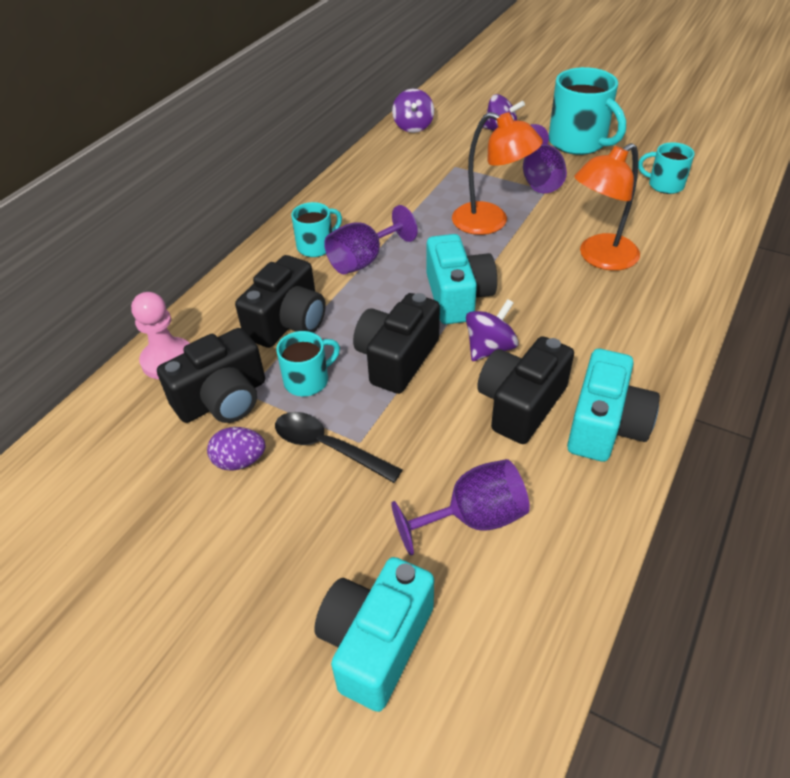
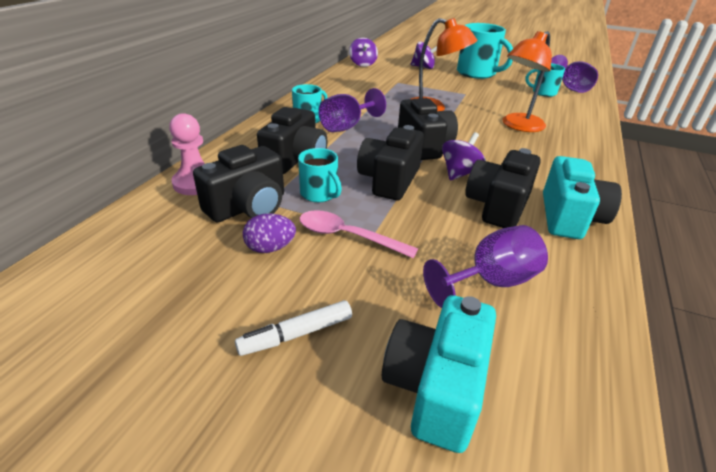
camera: 10 degrees left, 10 degrees down
(251, 574) = (296, 334): none -> white marker
(308, 380) = (319, 194): turquoise mug -> turquoise mug turned 90 degrees clockwise
(328, 447) = (347, 236): black spoon -> pink spoon
(457, 296) = (424, 145): turquoise camera -> black camera
(539, 180) = (459, 89): purple goblet -> purple goblet (570, 87)

